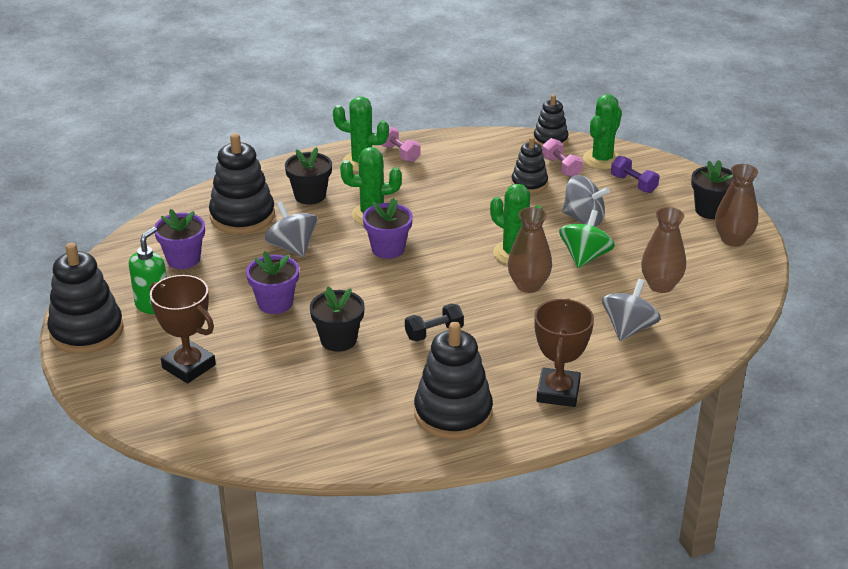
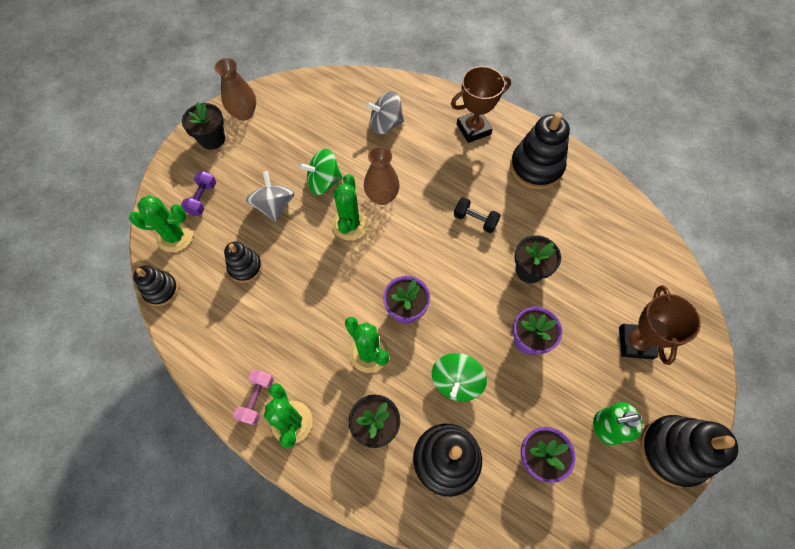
camera: 125 degrees left, 30 degrees up
(292, 247) = (456, 382): grey spinning top -> green spinning top
(561, 167) = (205, 258): pink dumbbell -> none
(660, 285) = (327, 128): brown vase -> none

